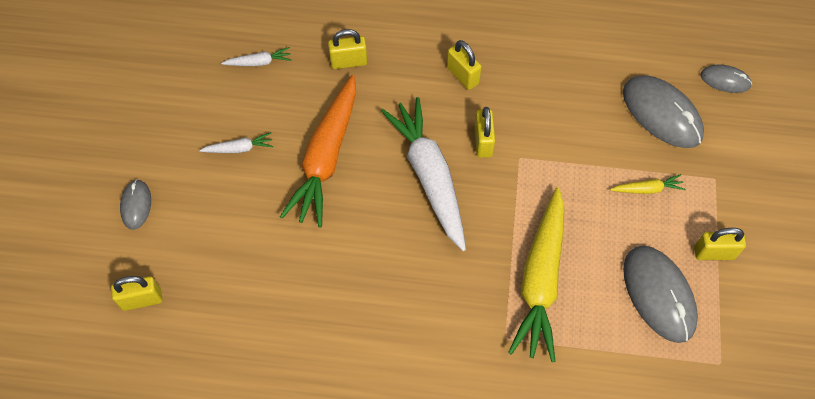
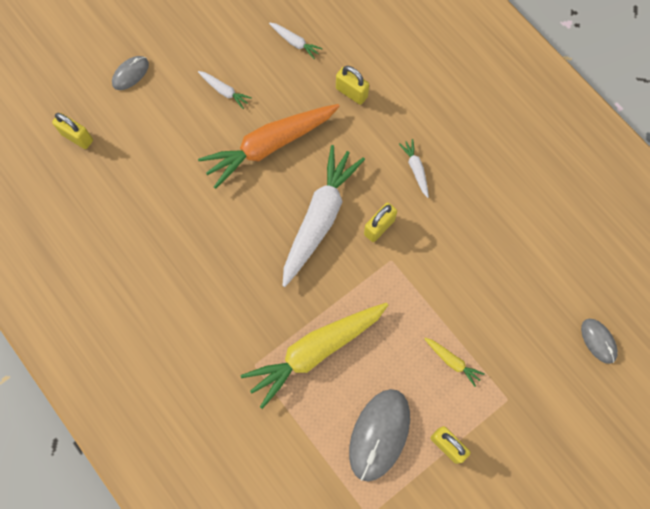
camera: 45 degrees right, 10 degrees up
(462, 76) = (415, 169): yellow padlock -> white carrot
(661, 113) = (523, 321): grey mouse -> none

